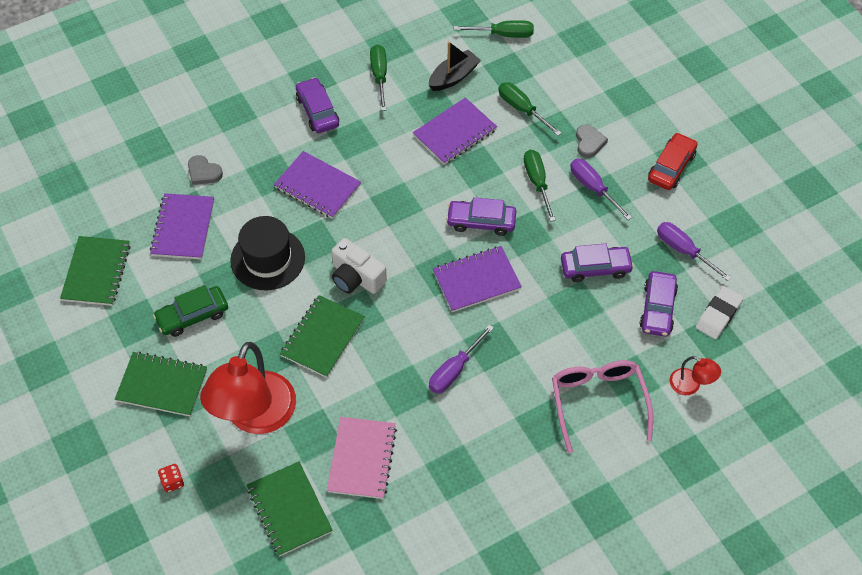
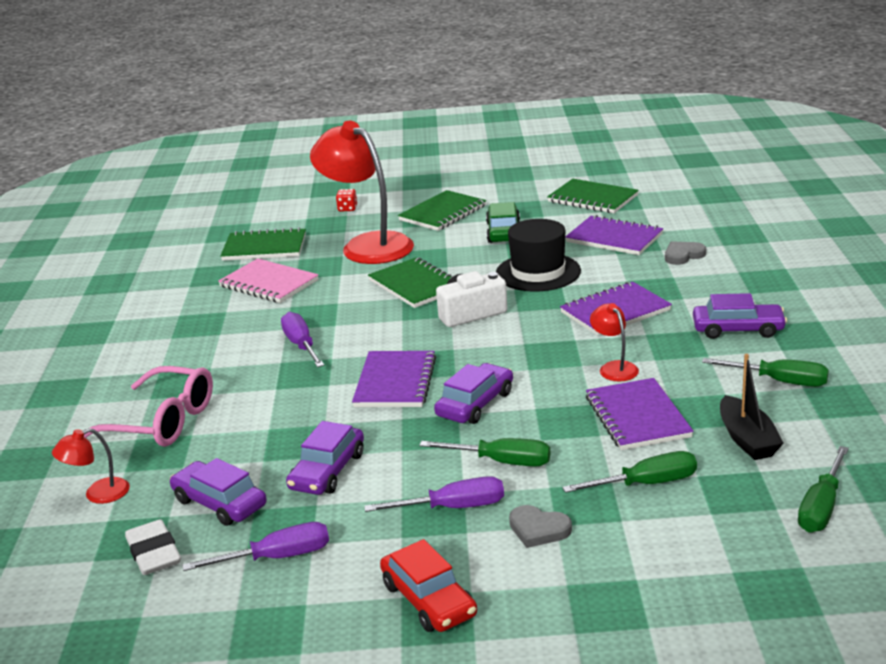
camera: 120 degrees right, 30 degrees down
(399, 162) = (614, 367): none -> red lamp

